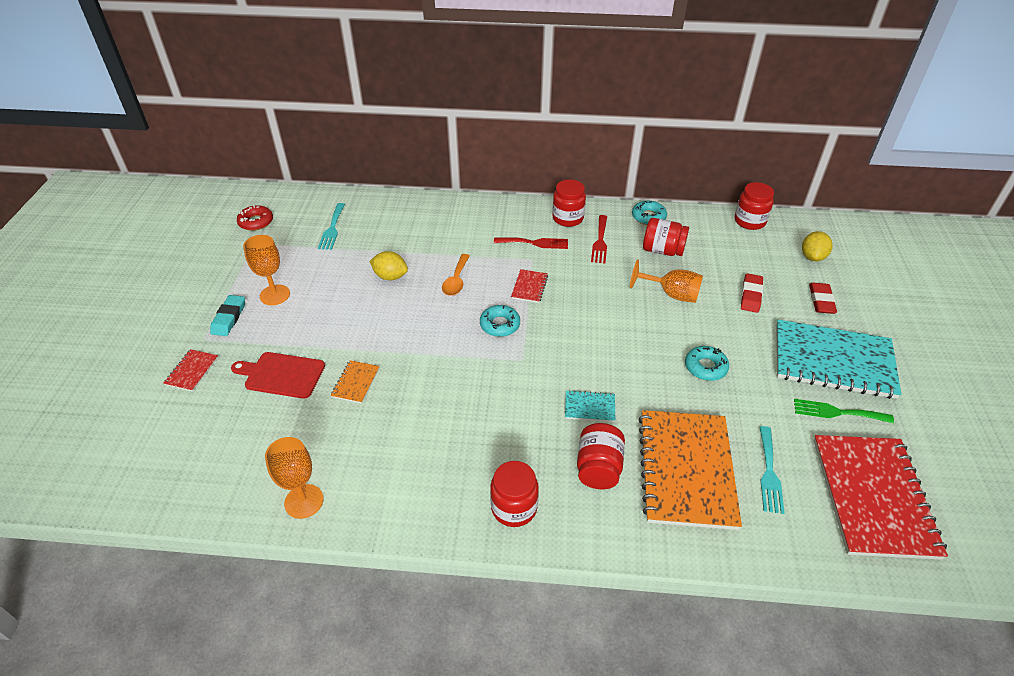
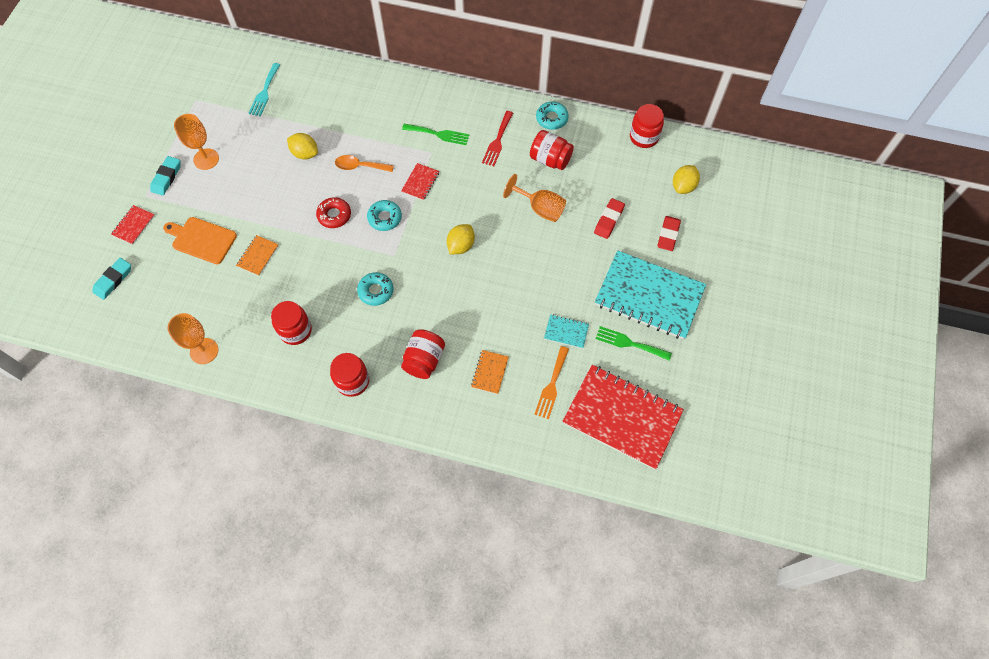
camera: 10 degrees right, 20 degrees up
(169, 434) = (113, 280): none -> turquoise eraser
(256, 222) = (199, 75): red donut -> red donut (334, 215)
(282, 375) = (202, 239): red cutting board -> orange cutting board
(456, 281) = (360, 166): orange spoon -> orange spoon turned 75 degrees clockwise
(534, 243) = (439, 134): red fork -> green fork
(567, 218) = (477, 109): red jar -> red jar (295, 330)
(589, 407) = (434, 307): turquoise notebook -> turquoise notebook (566, 332)
(597, 340) = (461, 246): none -> yellow lemon
(686, 470) = (490, 372): orange notebook -> orange notebook, size x0.41
(705, 367) = (540, 285): turquoise donut -> turquoise donut (376, 291)
(769, 473) = (552, 385): turquoise fork -> orange fork
(873, 497) = (622, 417): red notebook -> red notebook turned 75 degrees counterclockwise

